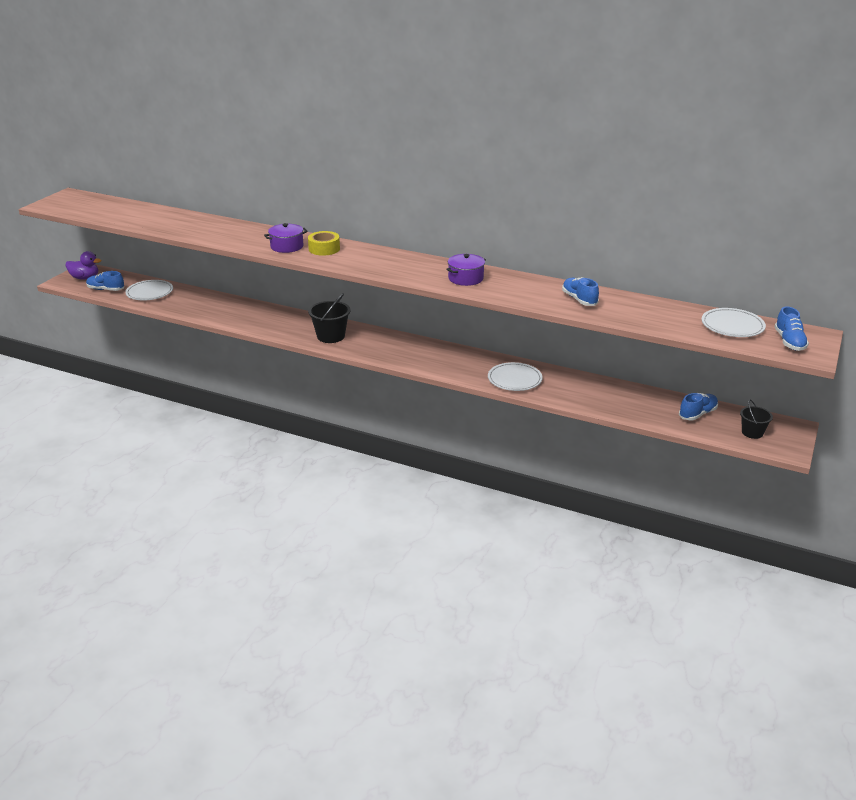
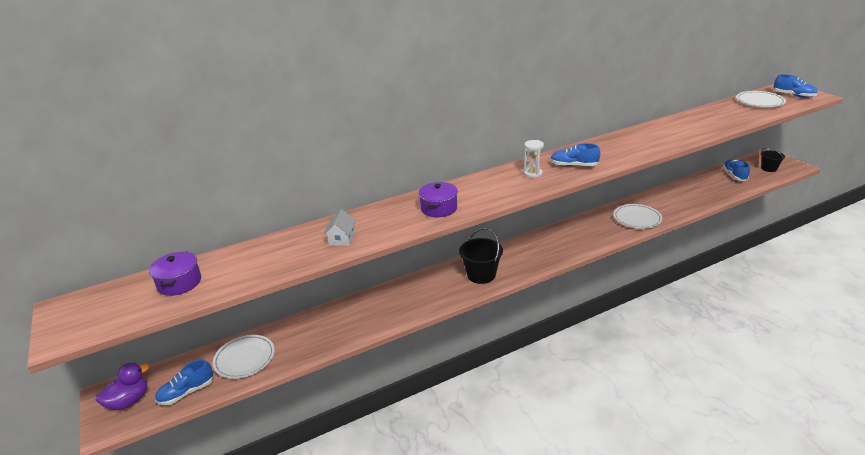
camera: 50 degrees left, 0 degrees up
(210, 232) = (342, 239): none -> white house
(324, 249) = (468, 192): yellow tape -> none
(387, 262) = (533, 174): none -> white hourglass
(465, 278) = (602, 154): purple pot -> purple pot (179, 283)
(579, 299) = (680, 129): blue shoe -> blue shoe (573, 165)

